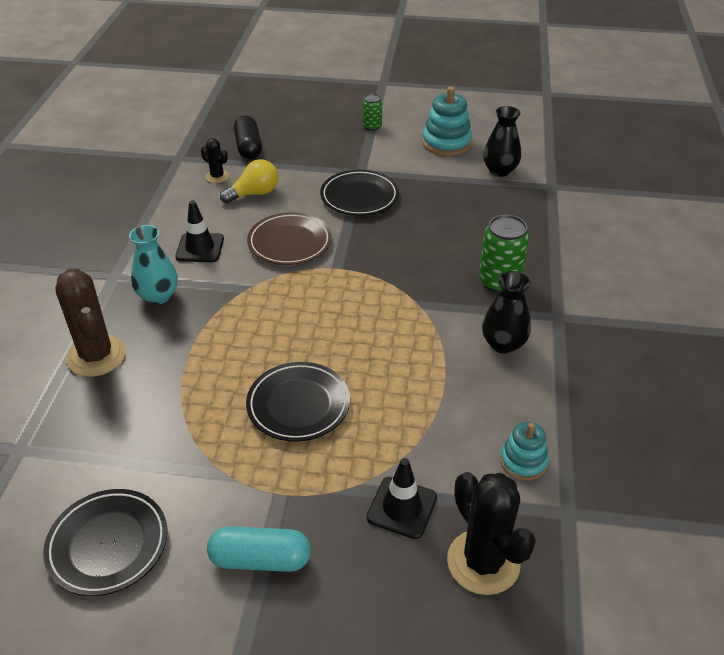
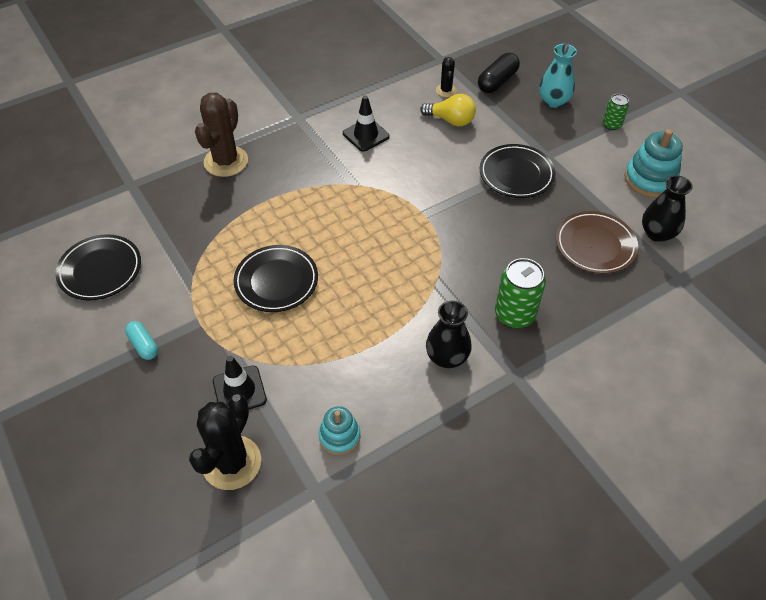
camera: 50 degrees right, 10 degrees up
(158, 296) = (302, 149): turquoise vase -> turquoise vase (553, 101)
(260, 559) = (143, 345): turquoise capsule -> turquoise capsule, size x0.64
(289, 243) = (422, 173): brown plate -> brown plate (595, 245)

